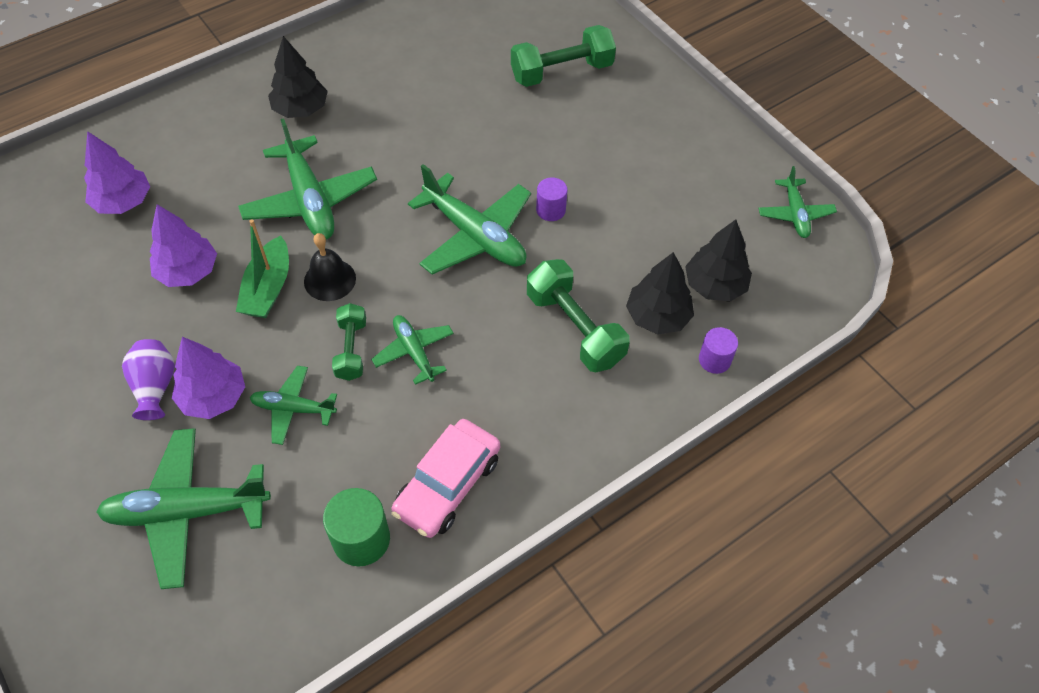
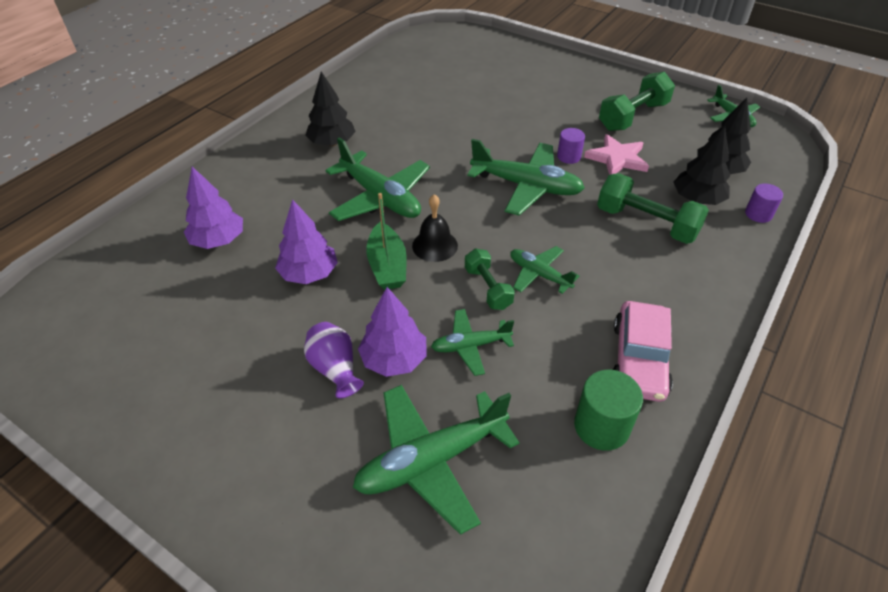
camera: 20 degrees left, 10 degrees down
(561, 72) = (511, 77): green dumbbell -> green dumbbell (633, 116)
(605, 230) = (617, 158): none -> pink star

